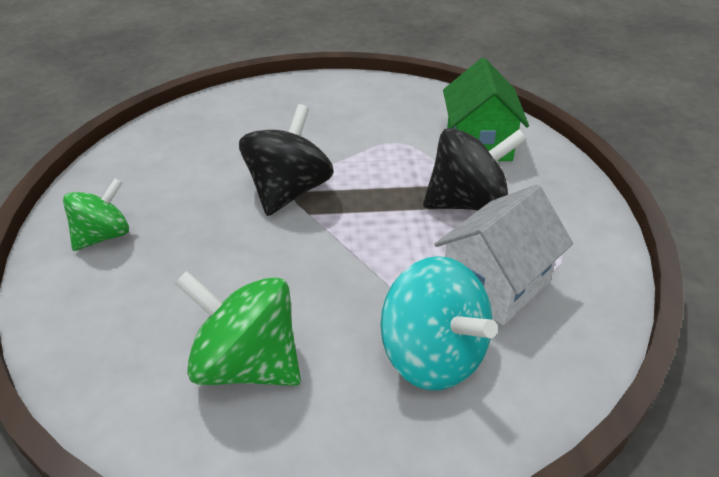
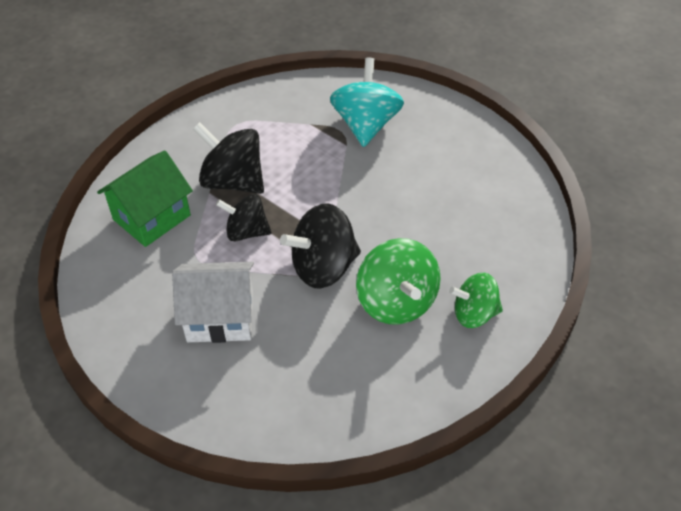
camera: 135 degrees left, 10 degrees up
(247, 365) = (452, 174): green spinning top -> green spinning top (396, 302)
(391, 177) = (246, 232): none -> black spinning top
(495, 284) = (293, 132): white house -> white house (220, 317)

